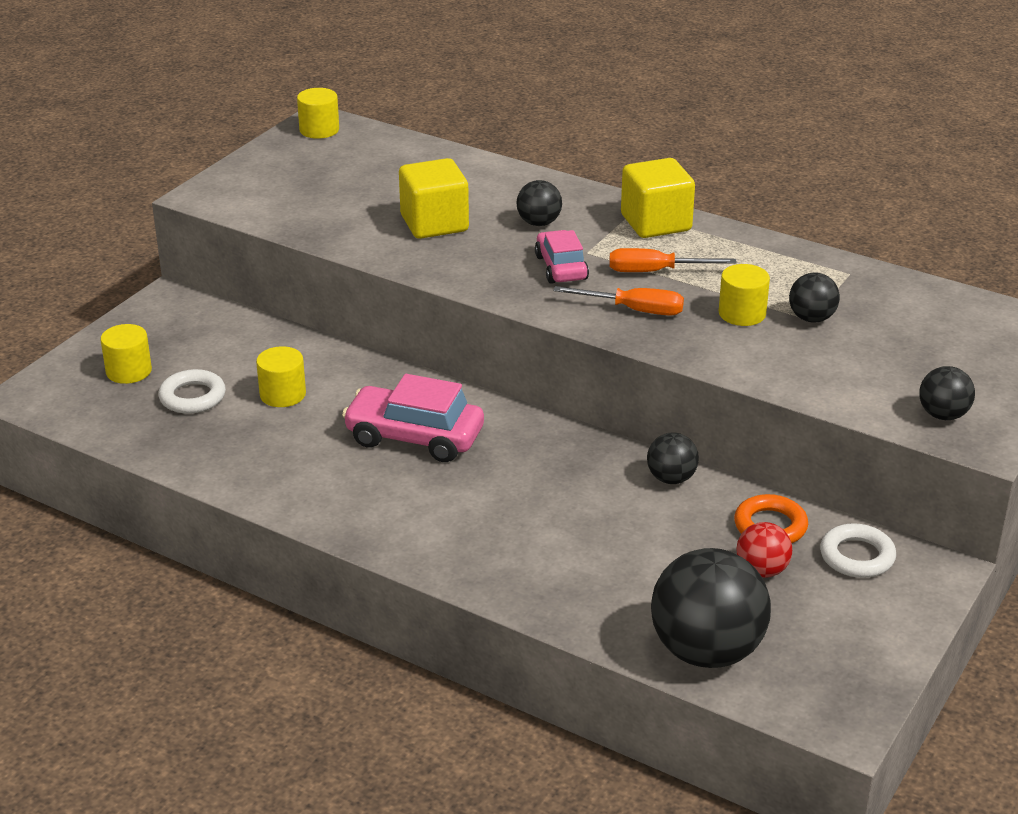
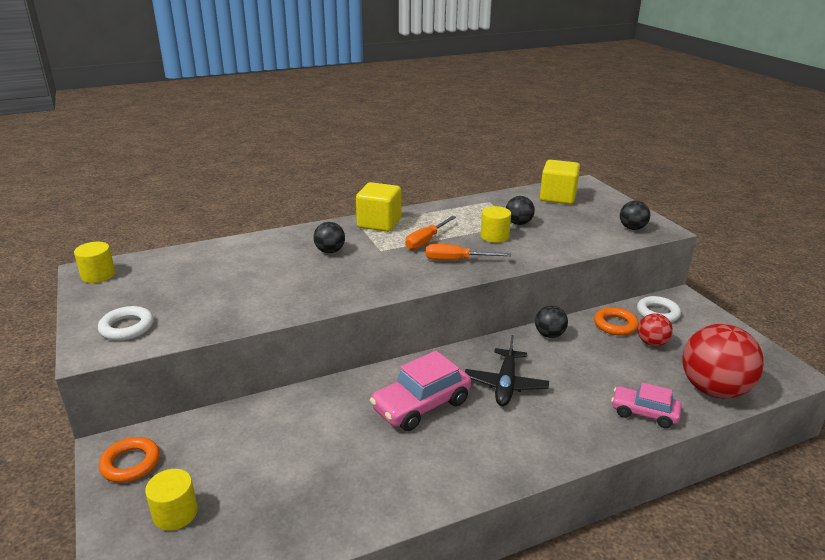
camera: 55 degrees left, 5 degrees down
(161, 318) = (130, 463): none -> orange ring
(192, 397) = (255, 490): white ring -> white ring (127, 327)
(282, 394) = (308, 442): yellow cylinder -> none
(434, 223) = (279, 281): yellow cube -> yellow cube (557, 197)
(519, 480) = (505, 384): none -> black plane
(561, 268) = (386, 263): pink car -> pink car (644, 413)
(634, 310) = (456, 260): orange screwdriver -> orange screwdriver turned 135 degrees counterclockwise
(706, 651) = (713, 389): black ball -> red ball

